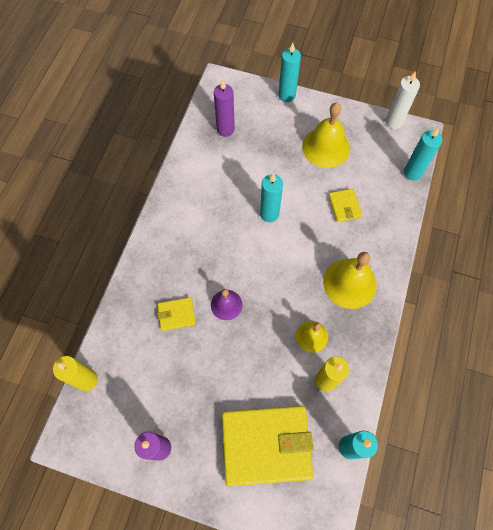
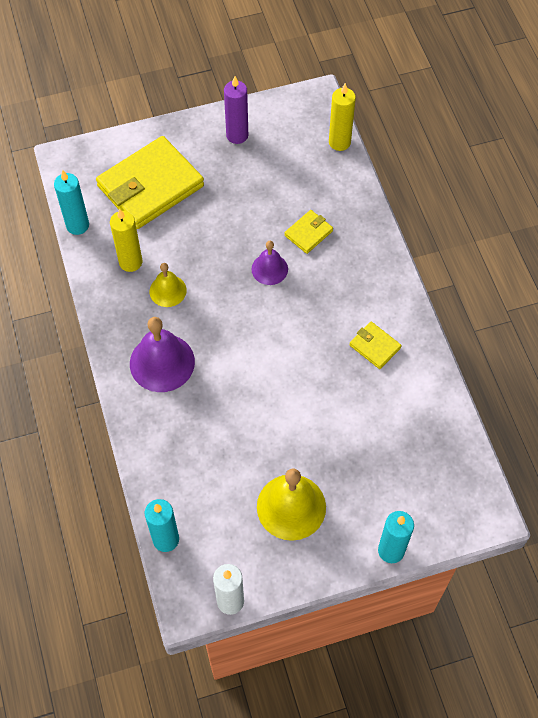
camera: 145 degrees right, 5 degrees down
(225, 129) = (425, 452): purple candle -> none
(269, 214) = (296, 382): turquoise candle -> none
(344, 206) = (220, 443): yellow wallet -> yellow wallet (374, 346)
(349, 283) = (162, 362): yellow bell -> purple bell

